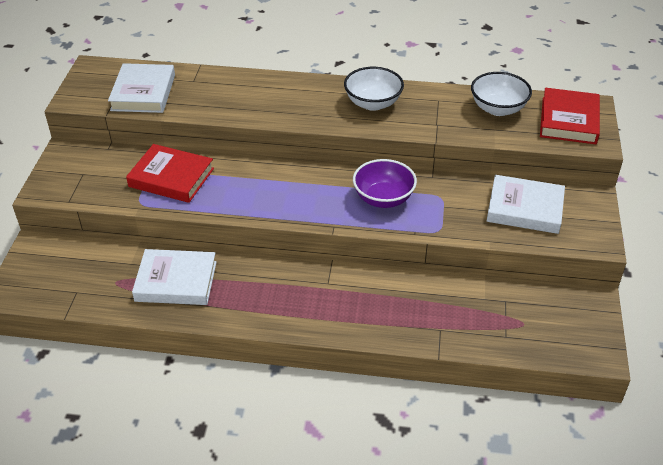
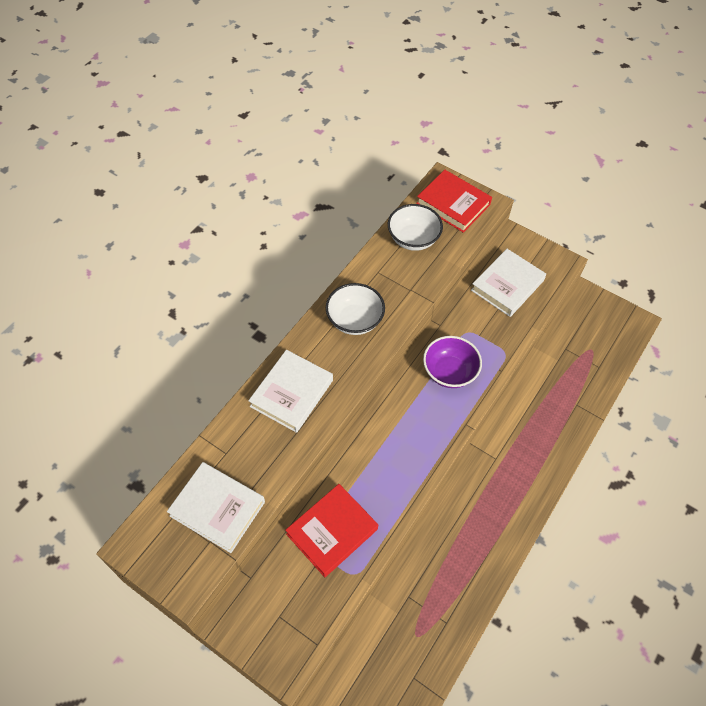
camera: 65 degrees left, 15 degrees up
(176, 281) = (440, 580): white book -> white book (291, 393)

